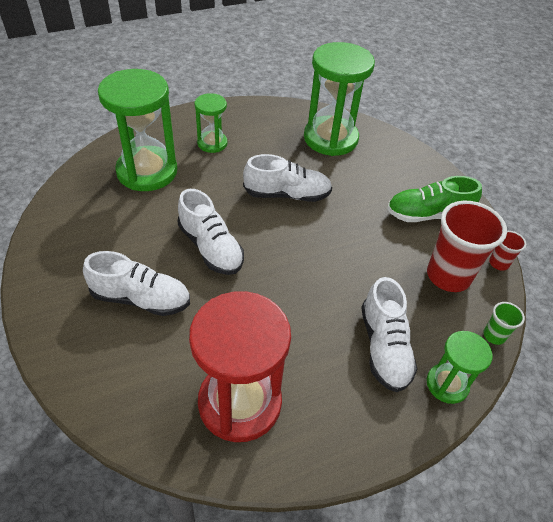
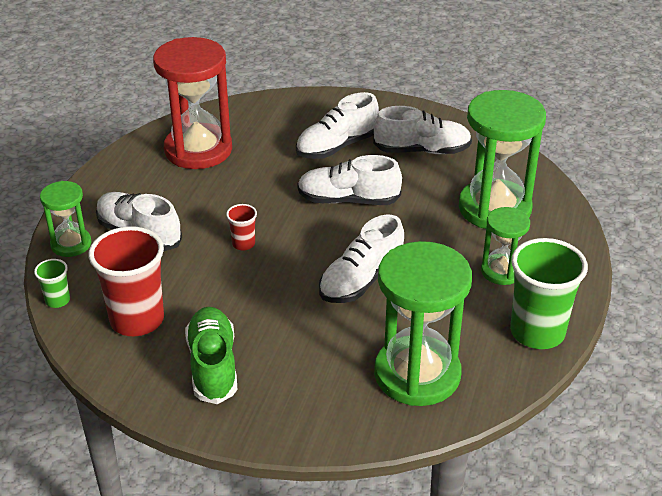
camera: 135 degrees right, 10 degrees down
(101, 241) = (422, 150): none -> white shoe
(250, 113) = (537, 332): none -> green cup
(428, 215) = (213, 366): green shoe -> green shoe turned 45 degrees counterclockwise
(498, 263) = (98, 368): red cup -> red cup (243, 244)

